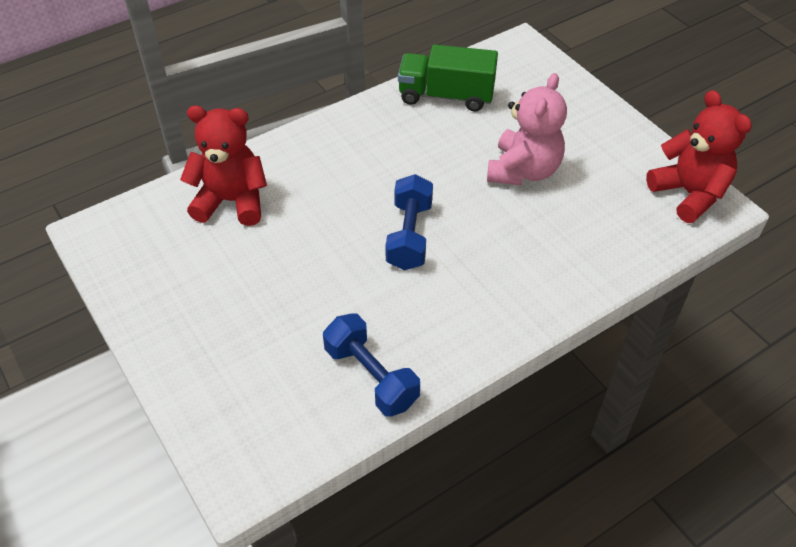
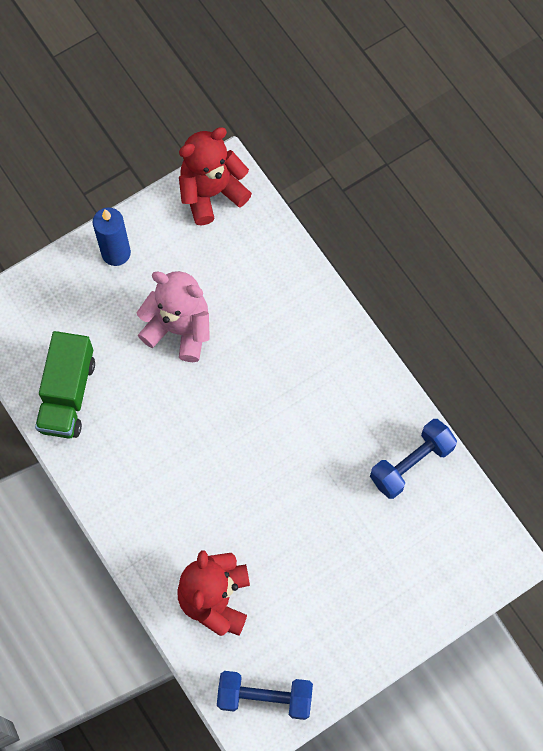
camera: 90 degrees left, 20 degrees up
(409, 235) = (260, 432): blue dumbbell -> blue dumbbell (265, 697)
(600, 123) = (116, 253): none -> blue candle

